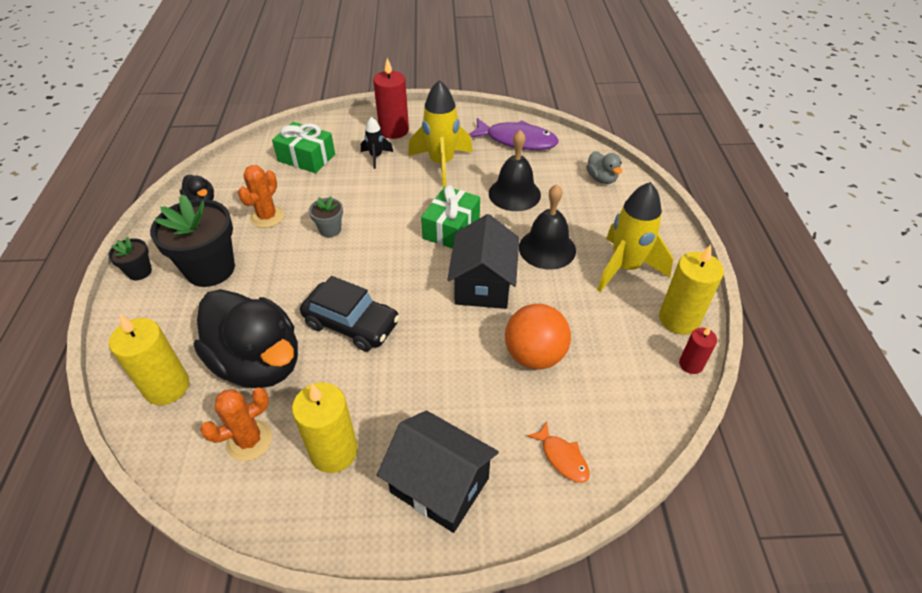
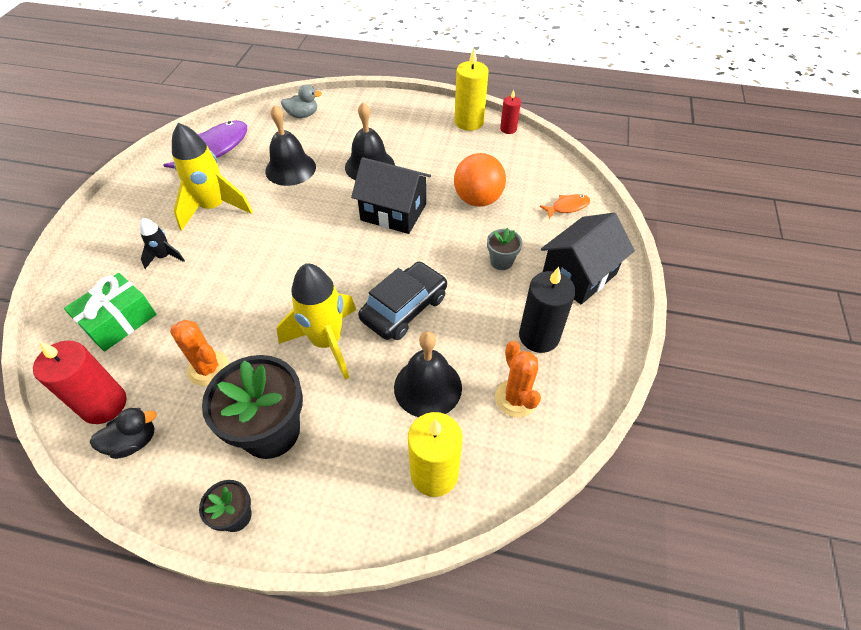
camera: 75 degrees left, 5 degrees up
(259, 363) = (428, 387): black duck -> black bell
(330, 230) = (264, 311): grey flower pot -> grey flower pot (501, 261)
(334, 451) = (539, 336): yellow candle -> black candle
(394, 130) = (127, 235): red candle -> red candle (104, 404)
(451, 228) = (313, 218): green gift -> none
(625, 268) = (410, 131): yellow rocket -> yellow rocket (327, 342)

